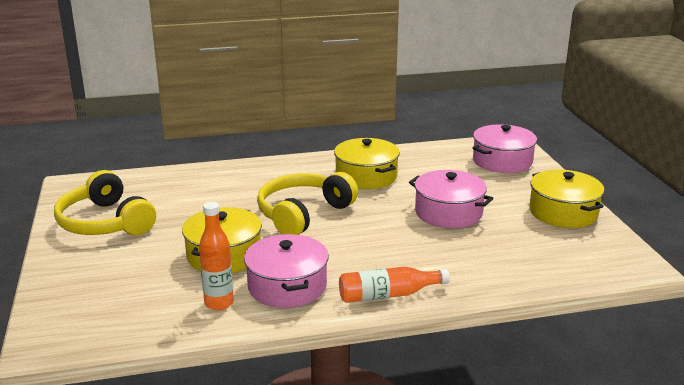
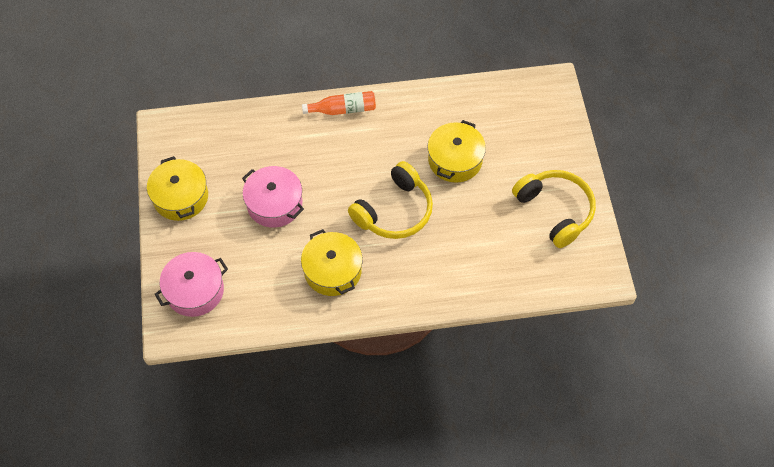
camera: 175 degrees left, 35 degrees up
(219, 303) = (454, 109): orange bottle -> none
(287, 286) = (409, 123): pink pot -> none

